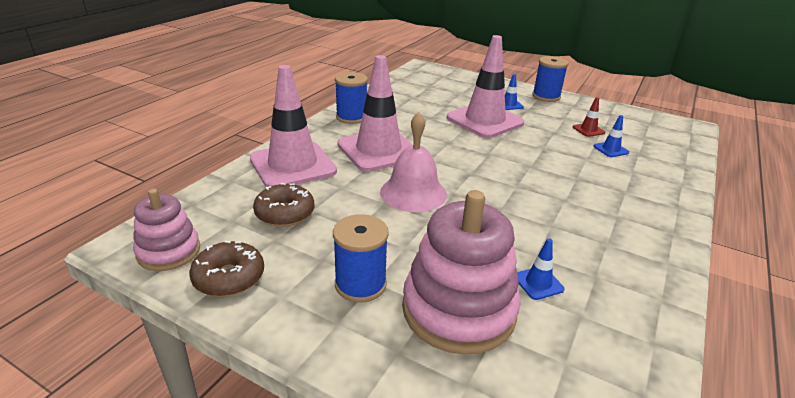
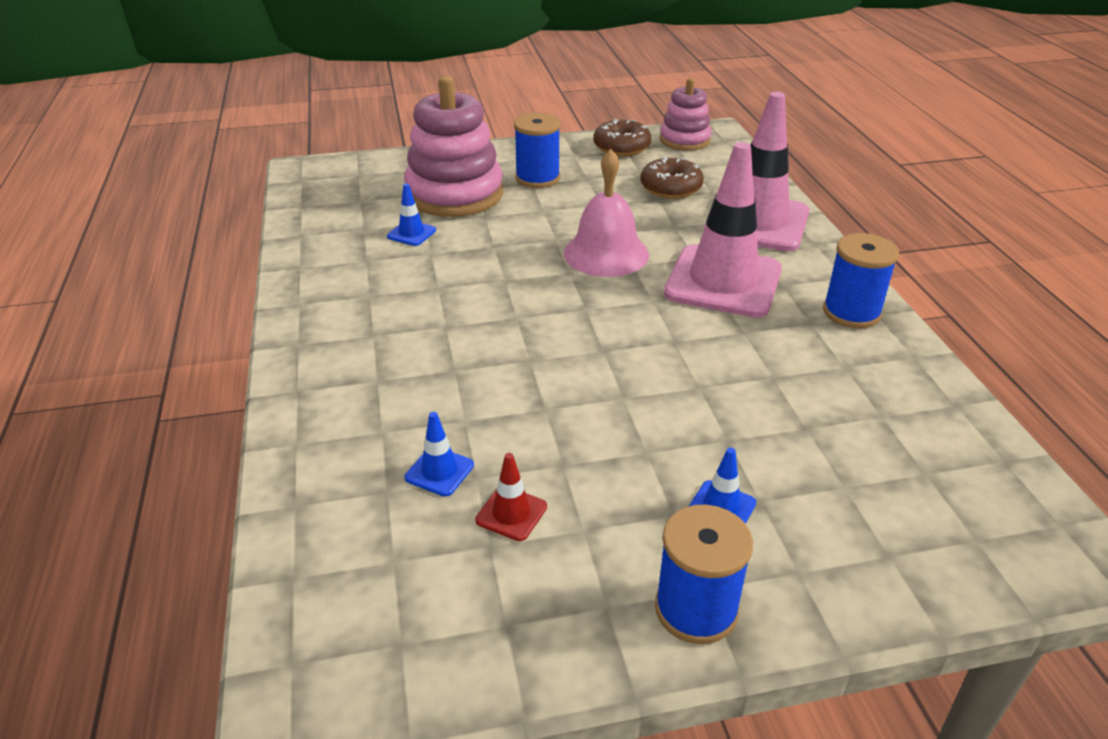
camera: 140 degrees right, 5 degrees up
(484, 120) = (695, 423): pink traffic cone -> none

